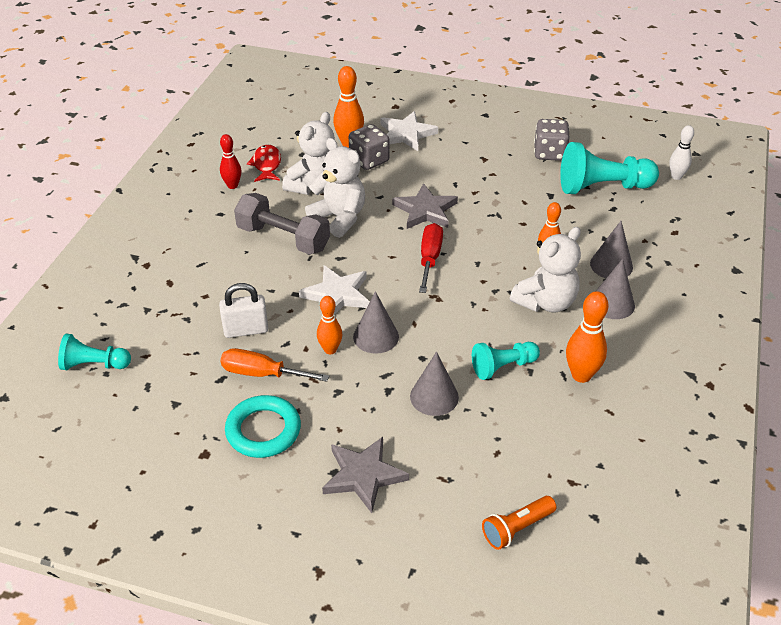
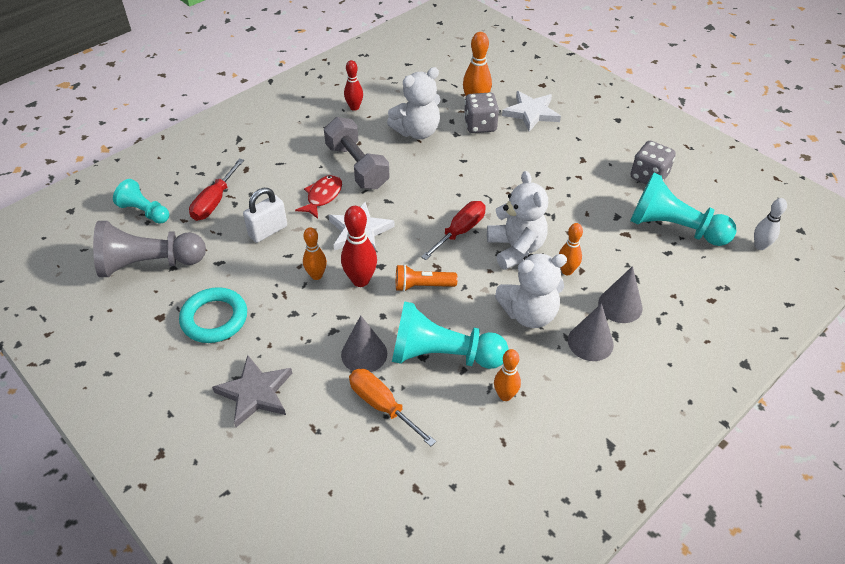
camera: 30 degrees right, 5 degrees up
(146, 411) = (149, 264): none -> grey pawn
(164, 326) = (214, 202): none -> red screwdriver
(246, 330) = (268, 231): white padlock -> white padlock turned 60 degrees counterclockwise
(262, 374) = (250, 272): orange screwdriver -> orange screwdriver (382, 405)
(266, 165) = (394, 99): red fish -> red fish (323, 196)
(339, 218) = (415, 166): white teddy bear -> white teddy bear (516, 248)
(376, 336) = (360, 280): grey cone -> red bowling pin
(425, 210) = (491, 187): grey star -> none
(503, 367) = (443, 355): turquoise pawn -> turquoise pawn, size x1.70
(516, 528) = (335, 503): orange flashlight -> orange flashlight (422, 286)
(581, 375) = (505, 395): orange bowling pin -> orange bowling pin, size x0.66

